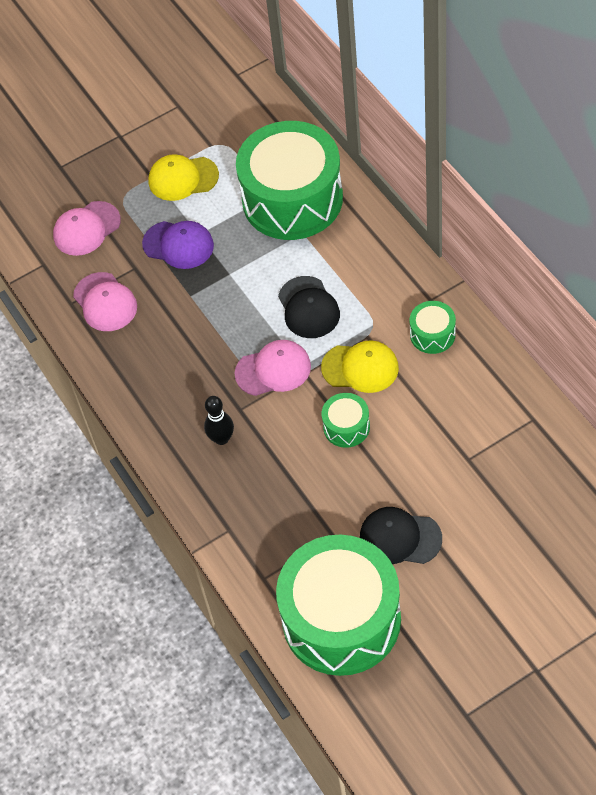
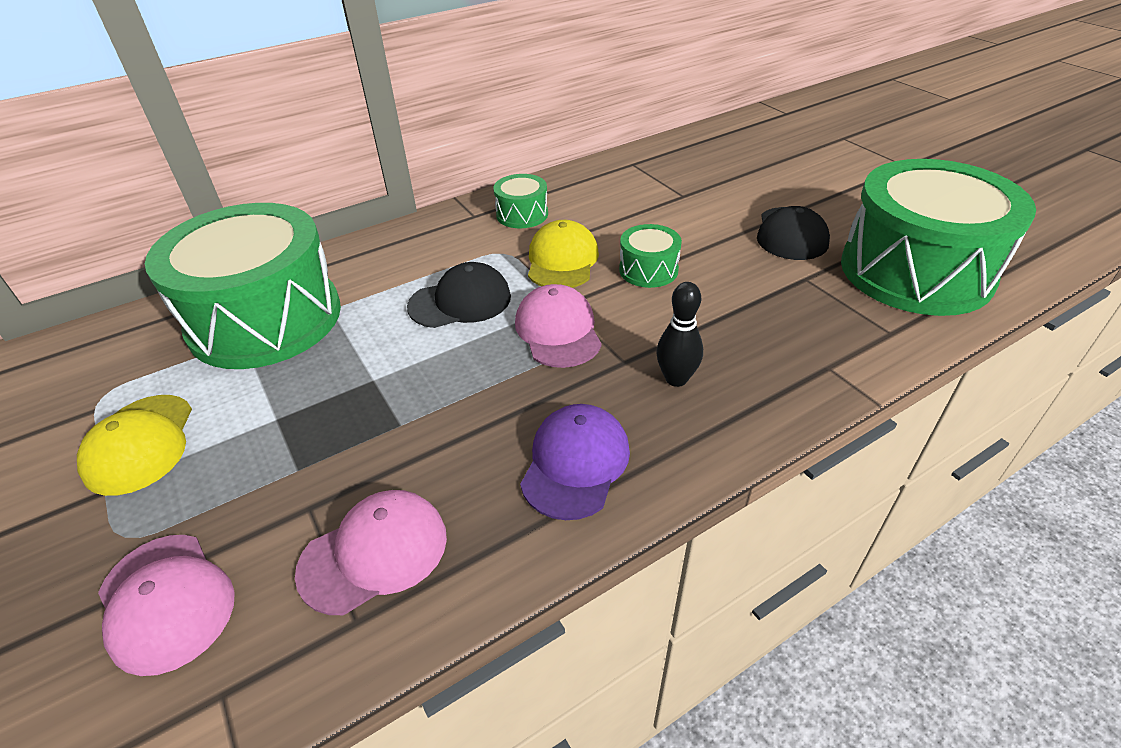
camera: 95 degrees left, 15 degrees down
(178, 245) = (286, 444): purple cap -> purple cap (575, 463)

